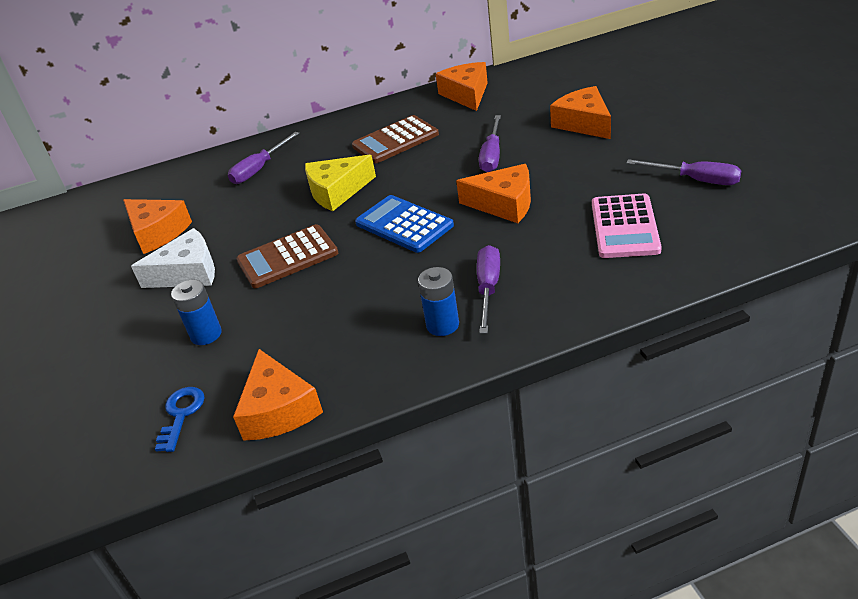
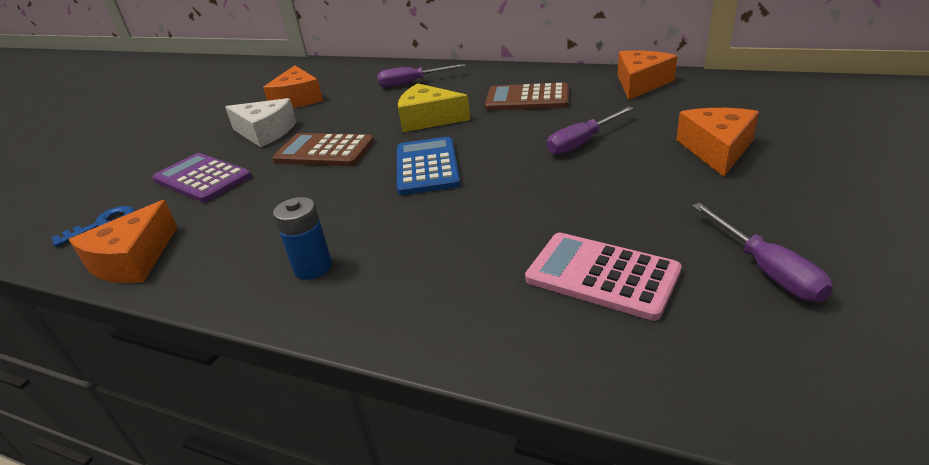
camera: 40 degrees right, 5 degrees down
(206, 334) = (202, 178): blue battery -> purple calculator
(488, 288) = (393, 258): purple screwdriver -> none
(504, 204) = (525, 189): orange cheese -> none
(625, 227) = (602, 275): pink calculator -> pink calculator turned 75 degrees clockwise

